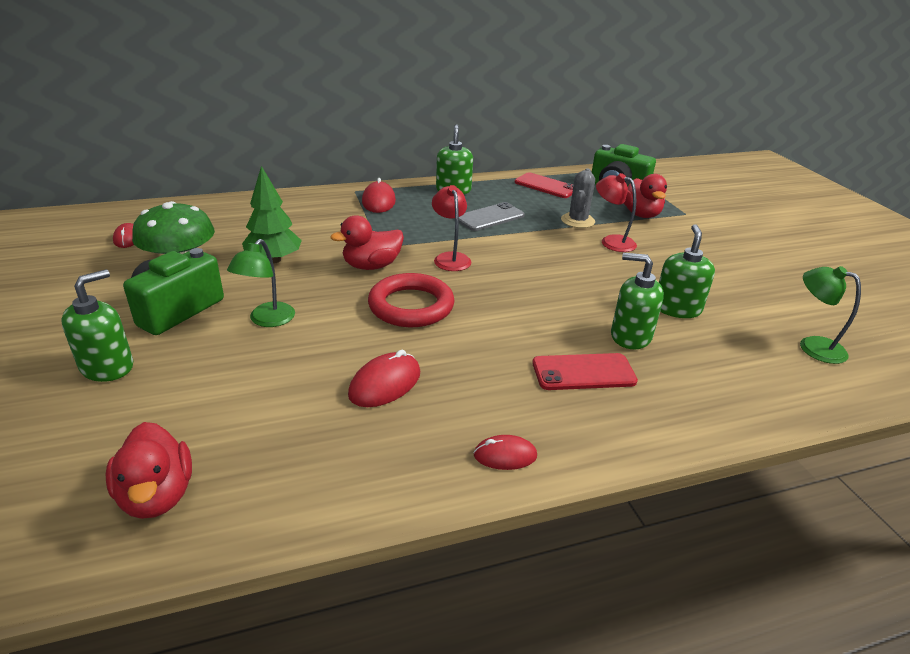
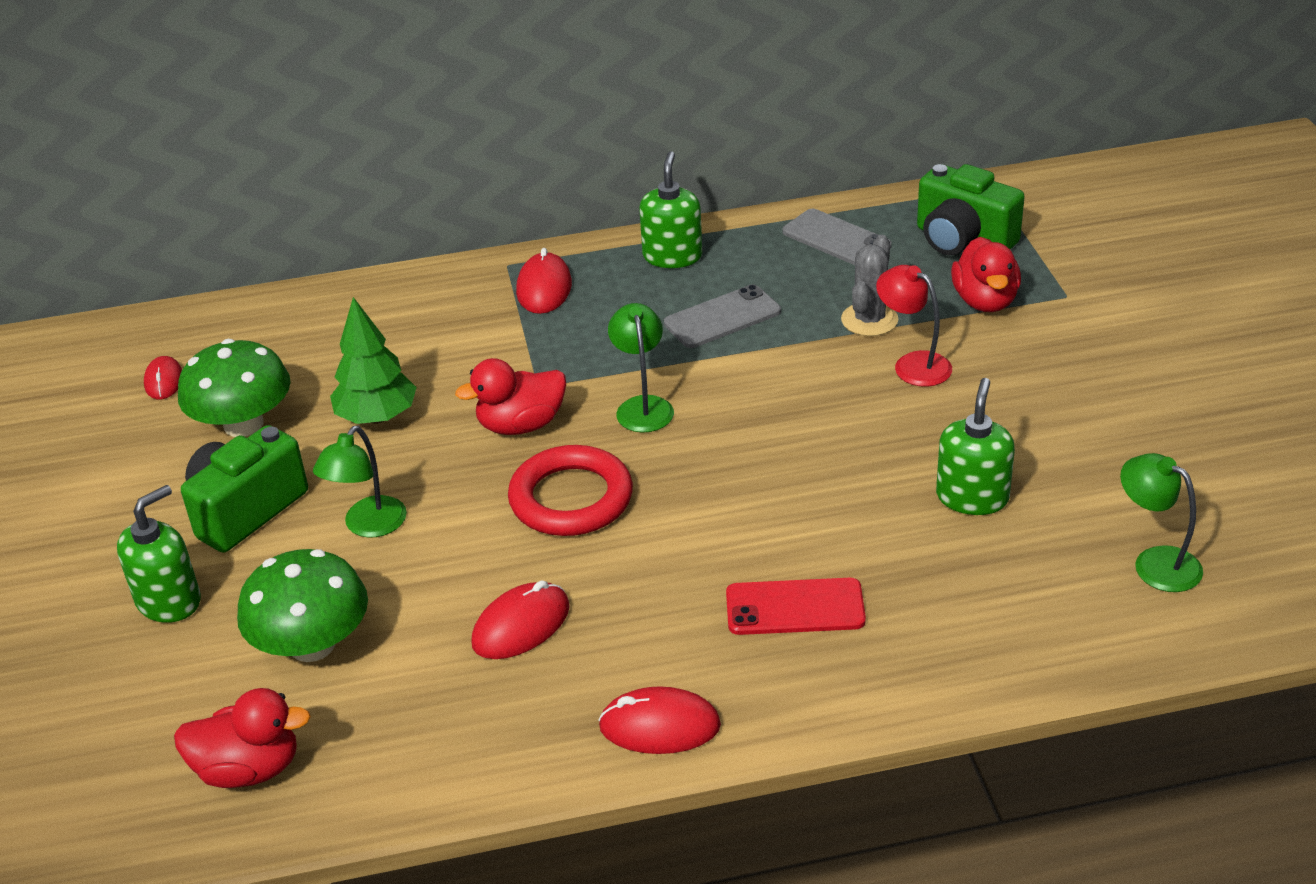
camera: 10 degrees right, 5 degrees up
(157, 495) = (249, 769): red duck -> red duck turned 75 degrees counterclockwise
(220, 397) = (312, 645): none -> green mushroom
(450, 258) = (643, 406): red lamp -> green lamp
(505, 455) = (659, 726): red mouse -> red mouse, size x1.52
(546, 186) = (836, 239): red phone -> grey phone
(630, 336) = (882, 547): green soap dispenser -> none

